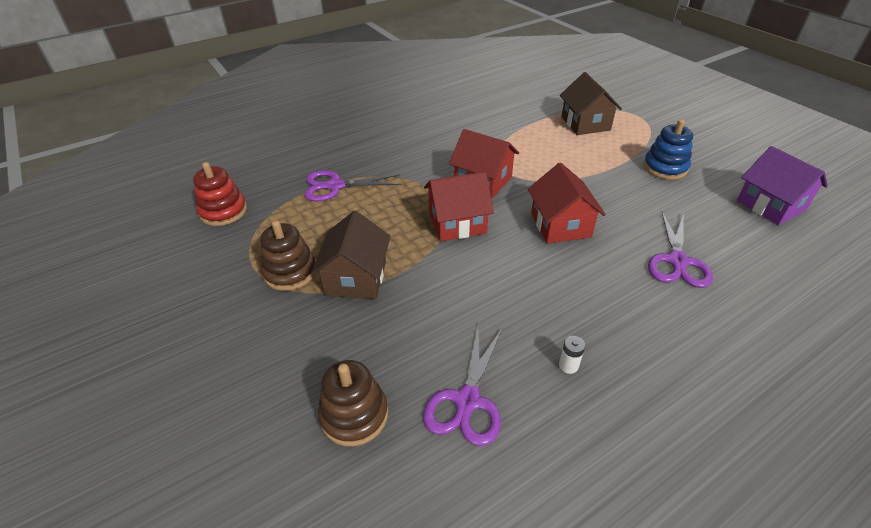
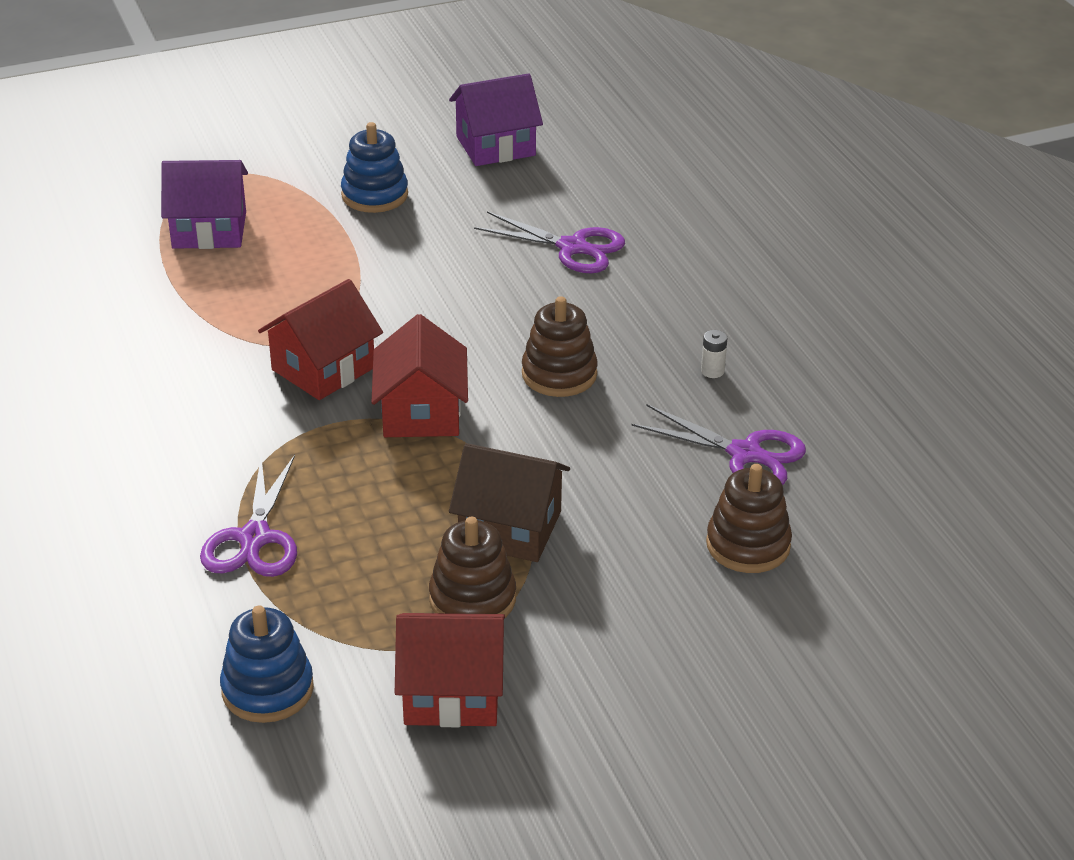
camera: 80 degrees left, 5 degrees down
(223, 211) = (267, 689): red stacking toy -> blue stacking toy
(522, 277) = (559, 374): none -> brown stacking toy
(560, 225) = (466, 319): red house -> red house (451, 693)
(585, 123) = (209, 230): brown house -> purple house

